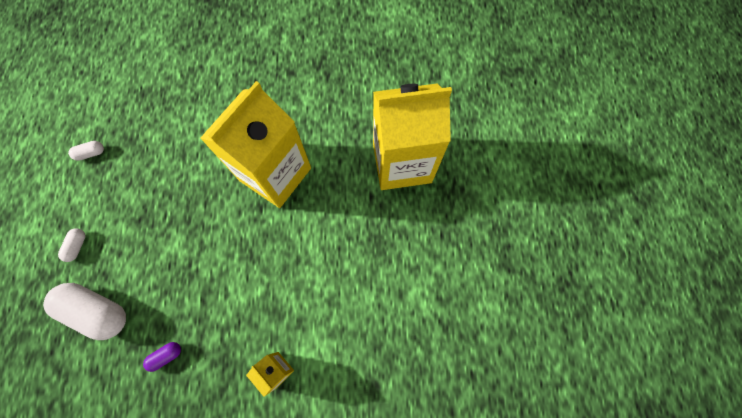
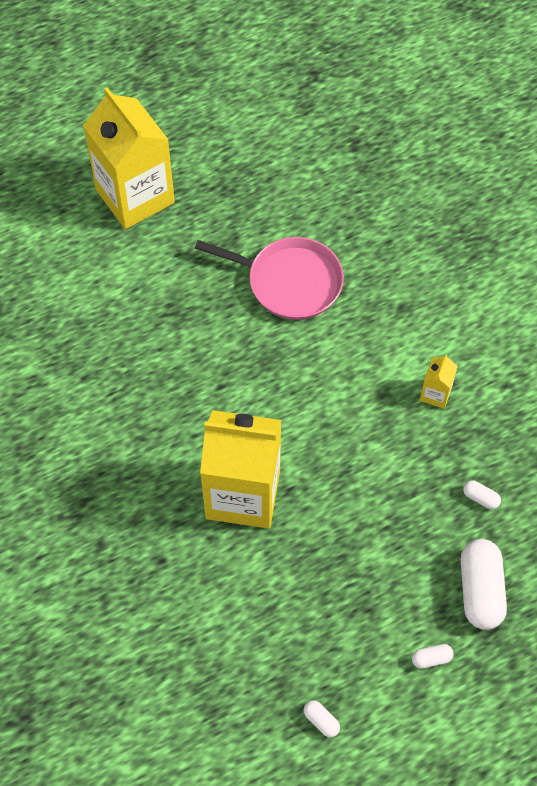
camera: 115 degrees left, 10 degrees down
(166, 356) = (480, 498): purple capsule -> white capsule
(402, 163) = (166, 372): yellow carton -> yellow carton (135, 196)
(444, 296) = (290, 282): none -> pink pan

